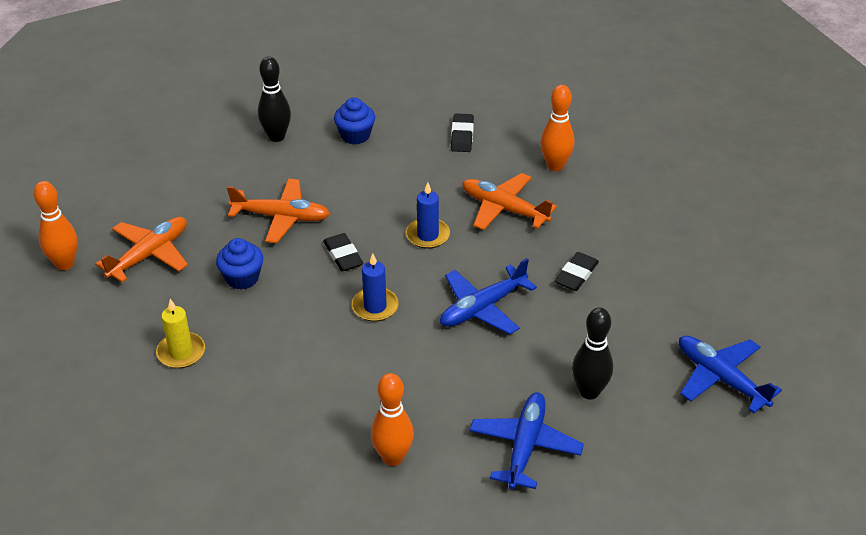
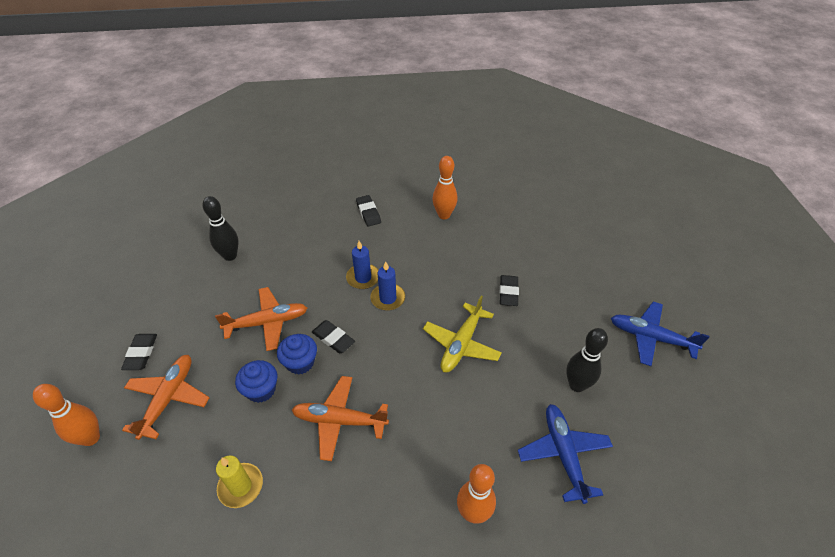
camera: 25 degrees left, 5 degrees up
(141, 205) = (141, 353): none -> black eraser
(355, 135) = (291, 236): blue cupcake -> blue cupcake (300, 362)
(375, 307) = (382, 374): blue candle -> blue candle (363, 278)
(482, 308) = (461, 344): blue plane -> yellow plane
(504, 209) = (429, 258): orange plane -> orange plane (339, 420)

